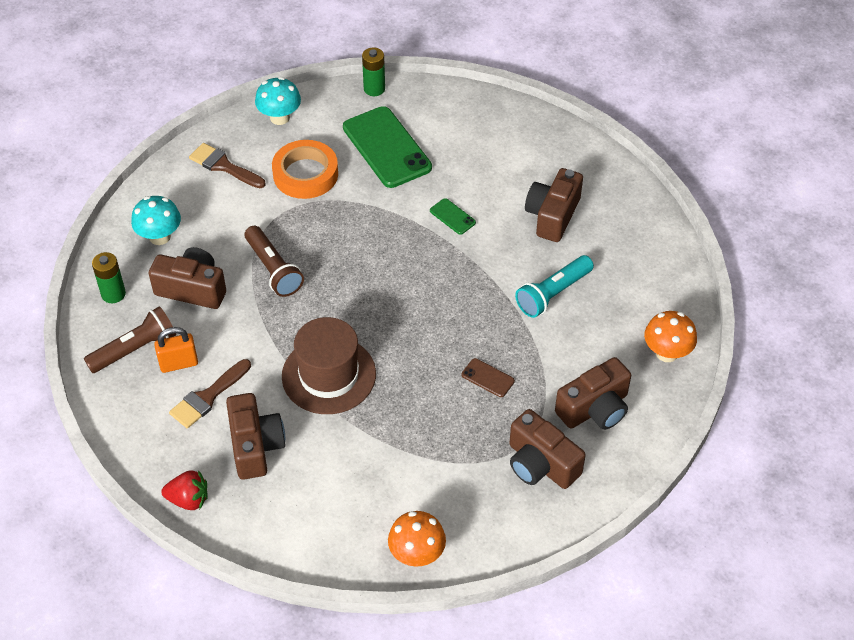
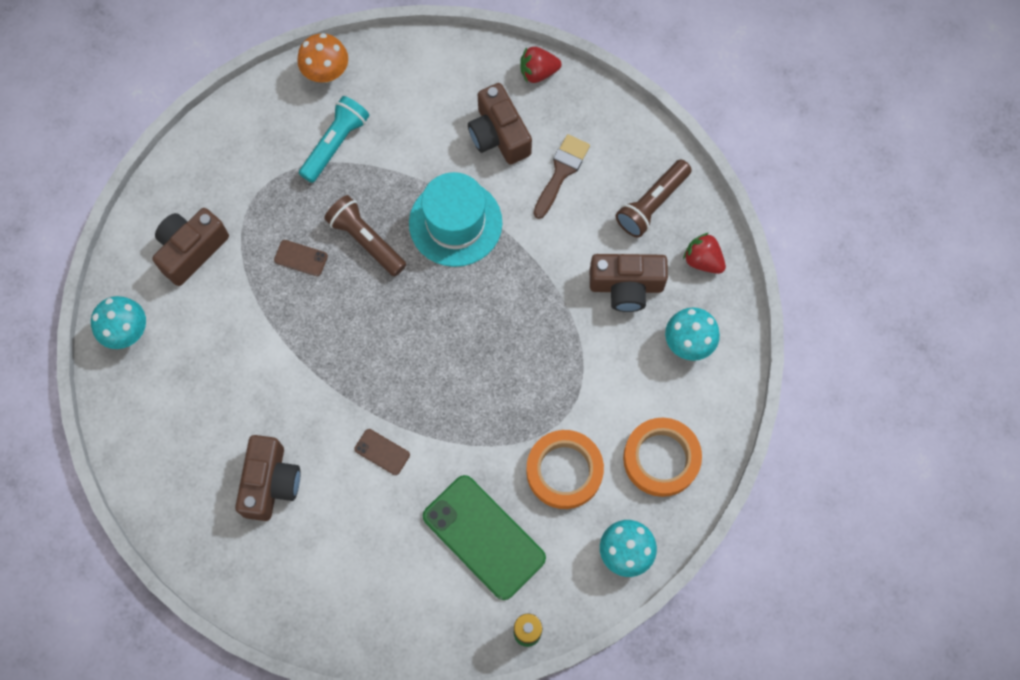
camera: 165 degrees right, 20 degrees up
(113, 294) = (703, 260): green battery -> red strawberry
(179, 363) = (603, 200): orange padlock -> none
(223, 166) = (661, 459): brown brush -> orange tape
(273, 269) = (553, 331): brown flashlight -> brown flashlight (366, 241)
(329, 375) = (455, 223): brown hat -> turquoise hat
(452, 216) = (382, 452): green phone -> brown phone
(540, 464) = (234, 181): brown camera -> none
(553, 294) = (253, 375): turquoise flashlight -> turquoise flashlight (335, 144)
(666, 353) = (127, 331): orange mushroom -> turquoise mushroom

